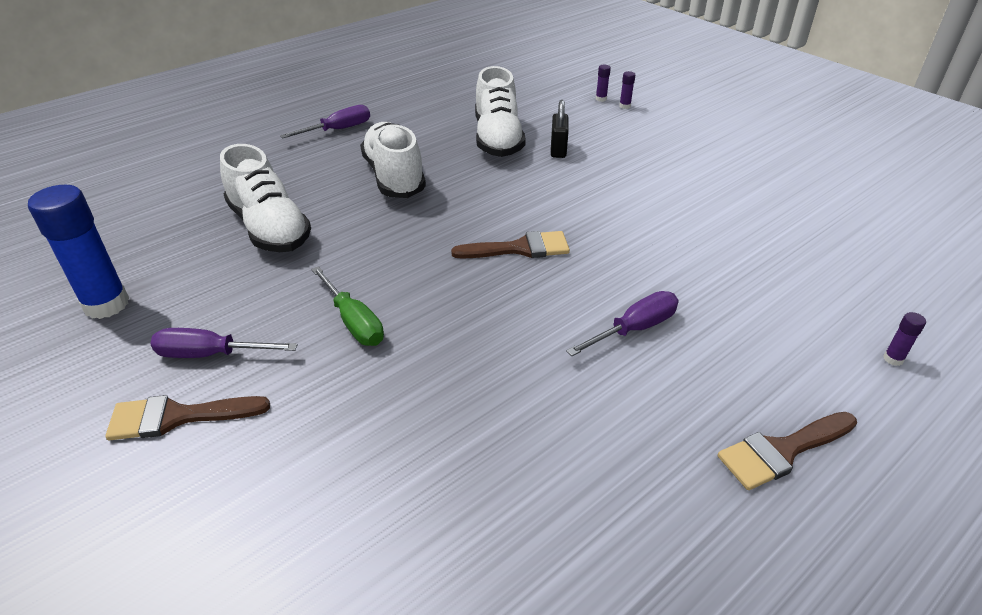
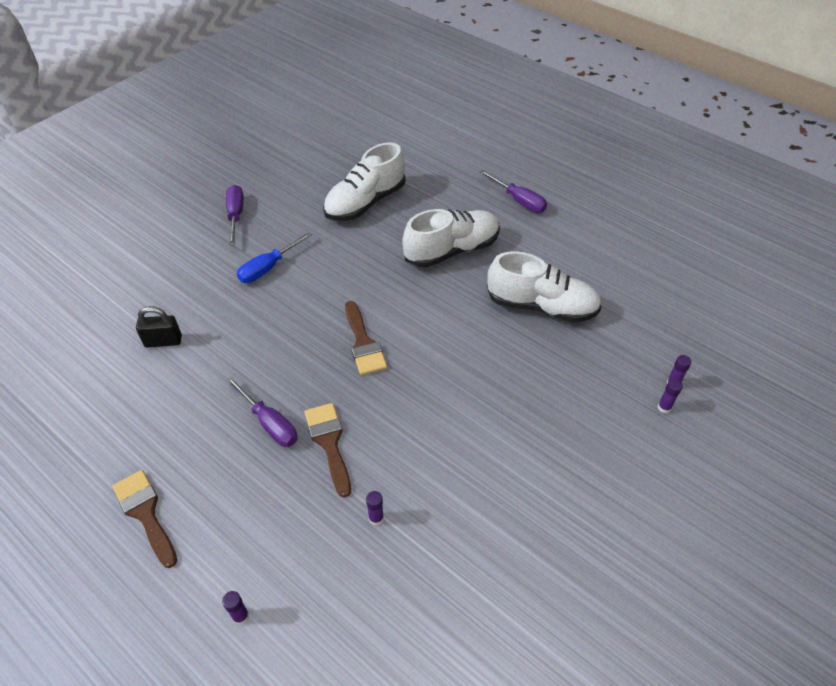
camera: 80 degrees right, 10 degrees up
(106, 304) = (276, 161): blue glue stick -> none
(178, 417) = (188, 219): brown brush -> brown brush (329, 443)
(353, 322) = (268, 268): green screwdriver -> blue screwdriver
(497, 139) = (541, 306): white shoe -> white shoe turned 150 degrees counterclockwise
(558, 150) = (537, 354): black padlock -> black padlock (163, 341)
(754, 258) = (376, 518): none -> purple glue stick

